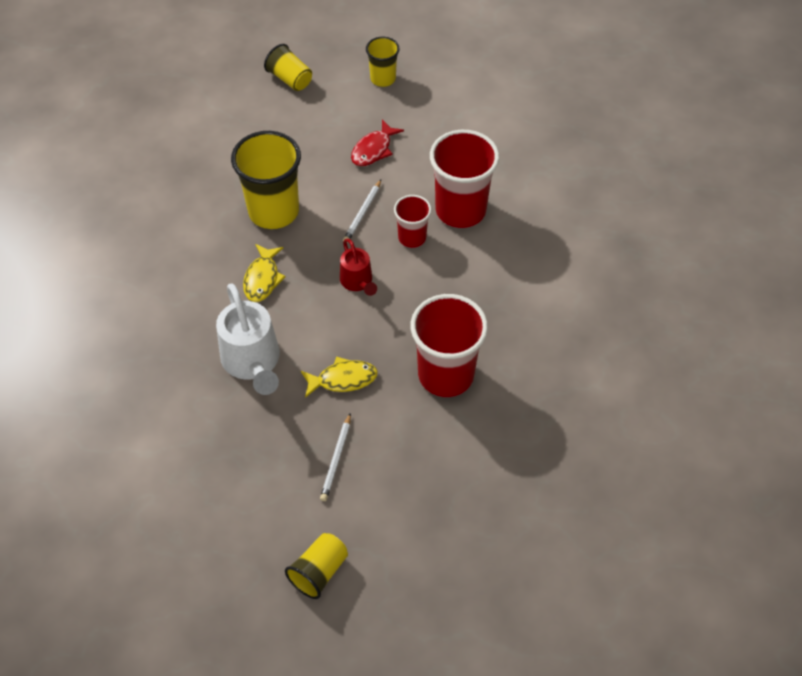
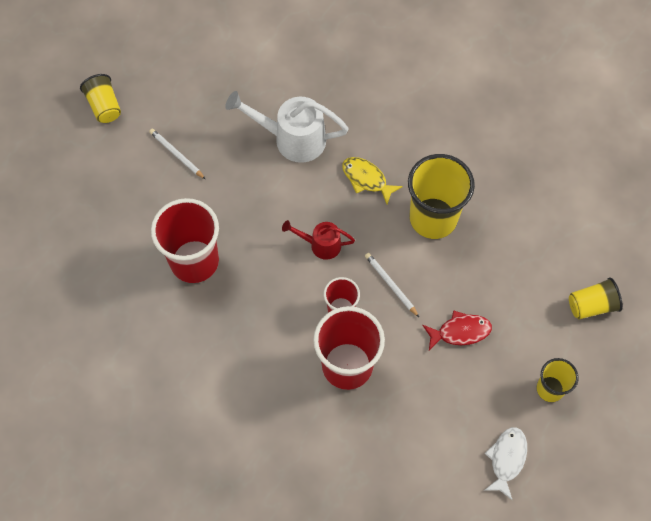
camera: 120 degrees right, 10 degrees up
(343, 379) = (238, 190): yellow fish -> none
(373, 150) = (460, 332): red fish -> red fish turned 105 degrees clockwise
(460, 83) = (506, 459): none -> white fish

